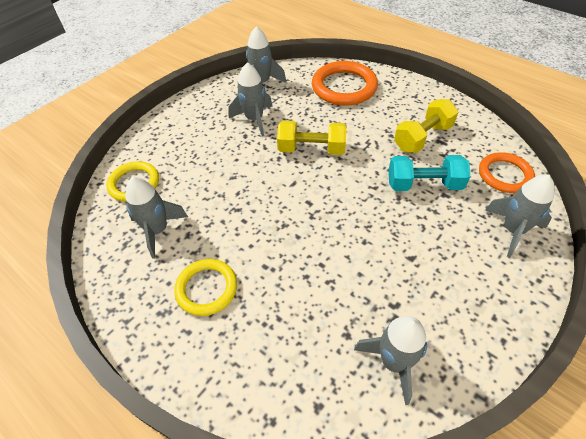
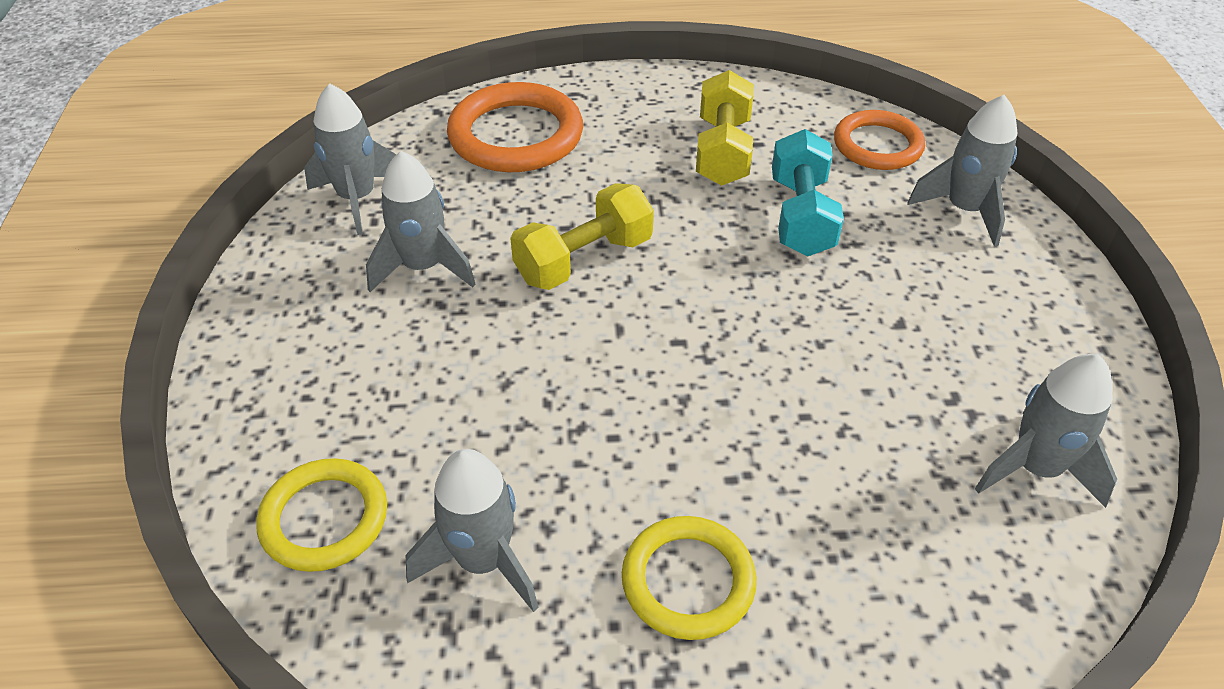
camera: 45 degrees left, 5 degrees down
(424, 185) = (801, 216): turquoise dumbbell -> turquoise dumbbell turned 45 degrees counterclockwise

